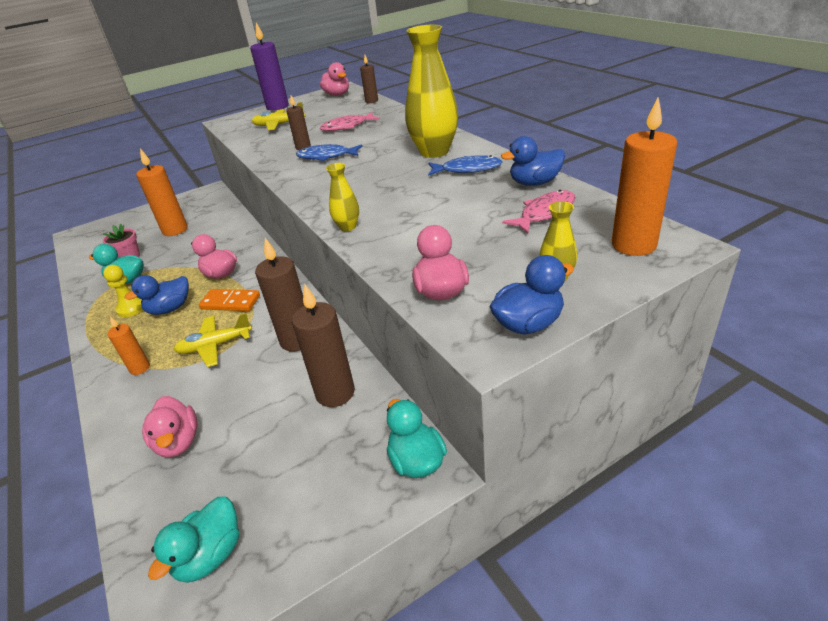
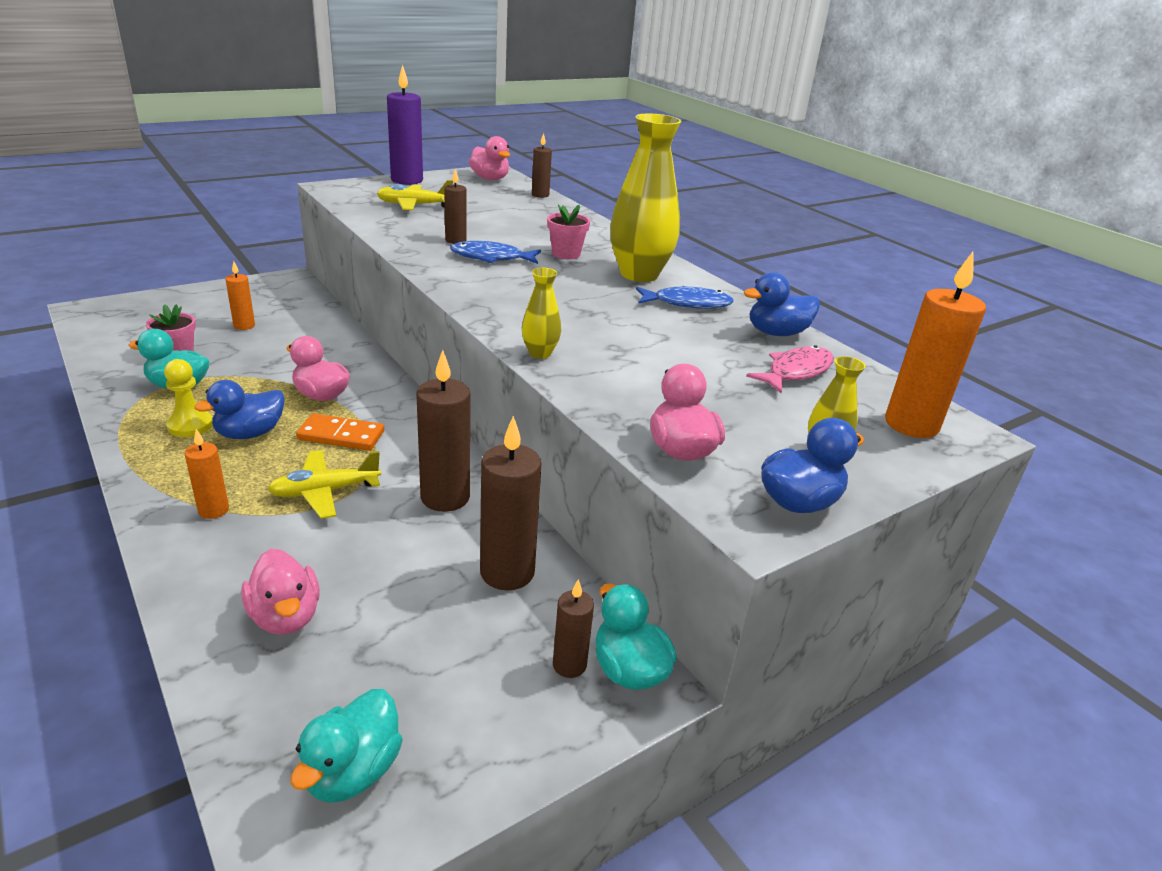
camera: 10 degrees left, 5 degrees down
(175, 230) = (244, 326): orange candle -> orange candle, size x0.56
(347, 126) = (512, 223): pink fish -> none
(373, 461) = (569, 665): none -> brown candle
(382, 144) = (566, 254): none -> pink flower pot

